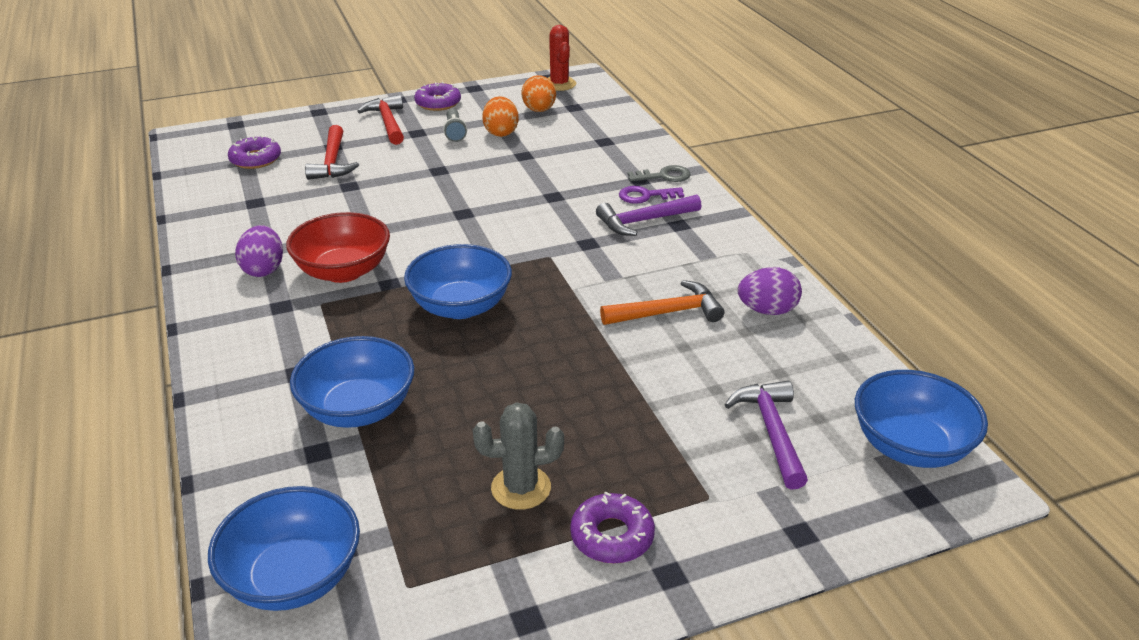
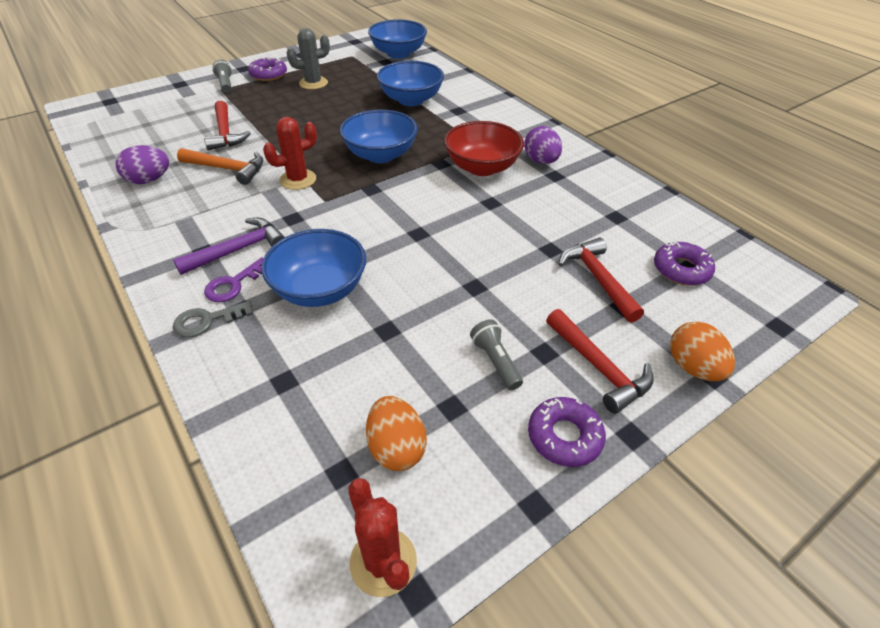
camera: 165 degrees right, 10 degrees up
(501, 132) = (433, 373): orange egg -> orange egg (693, 367)
(577, 286) = (298, 180): none -> red cactus
(645, 196) = (234, 284): purple key -> purple key turned 150 degrees clockwise
(668, 313) = (227, 169): orange hammer -> orange hammer turned 135 degrees counterclockwise
(681, 377) = (225, 133): none -> red hammer
(701, 513) = (225, 84): none -> grey flashlight
(771, 431) = (177, 115): purple hammer -> none
(910, 446) = (99, 118): blue bowl -> blue bowl (320, 289)

